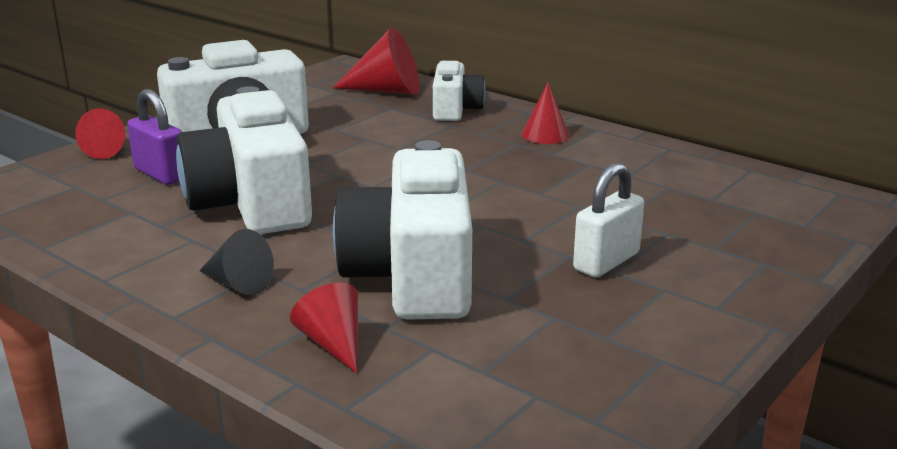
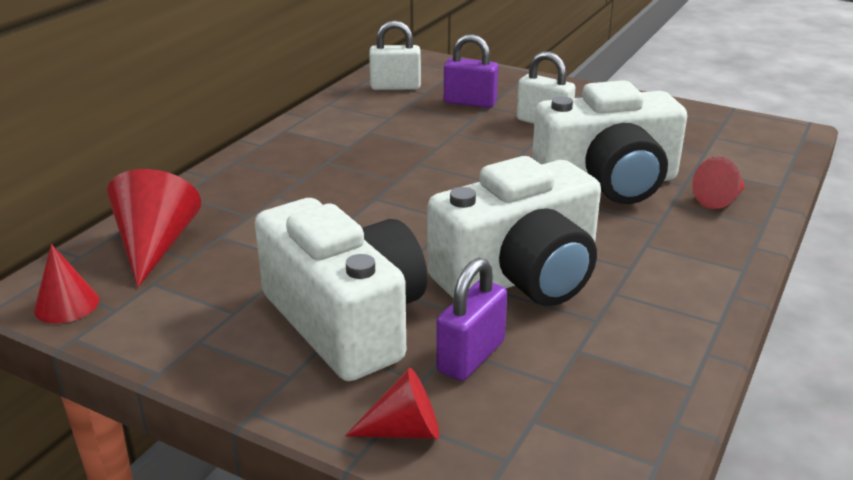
camera: 100 degrees left, 5 degrees up
(238, 284) = (673, 251): black cone -> none
(455, 110) = (230, 197): white camera -> none
(545, 135) = (303, 150): red cone -> red cone (66, 304)
(678, 222) = (470, 102): none -> purple padlock
(730, 183) = (395, 87): none -> white padlock

